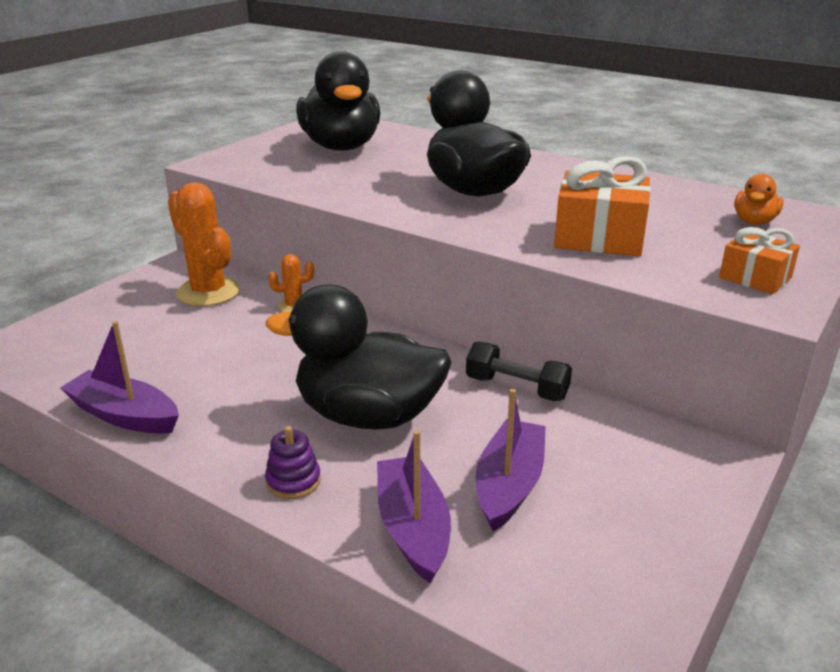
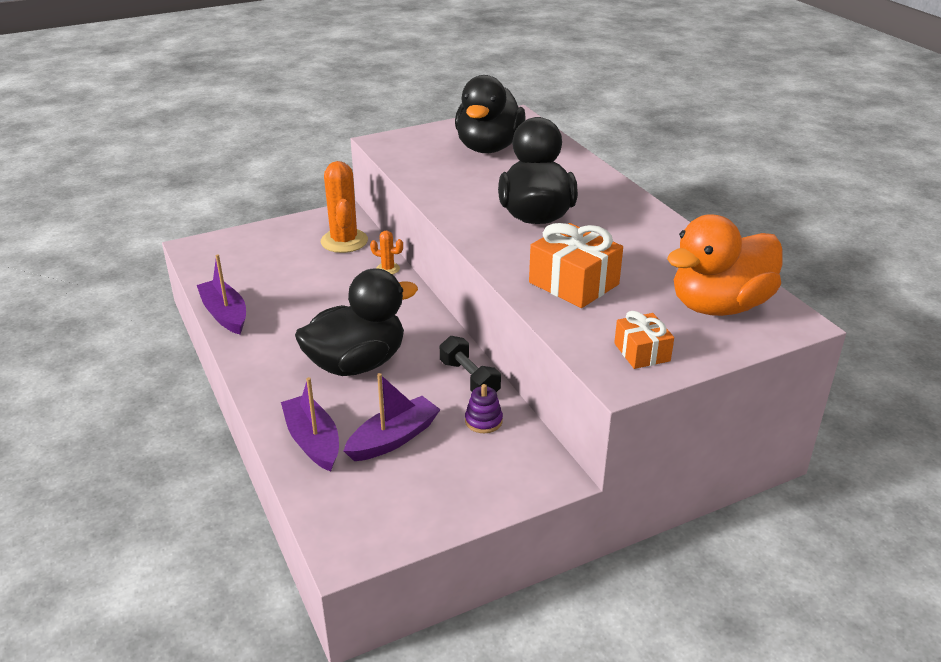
camera: 30 degrees right, 5 degrees up
(293, 481) = (277, 388): purple stacking toy -> purple stacking toy (483, 421)
(368, 416) = (357, 364): black duck -> black duck turned 105 degrees clockwise
(413, 528) = (313, 441): purple boat -> purple boat turned 45 degrees counterclockwise
(754, 222) = (719, 306): orange duck -> orange duck, size x2.27

